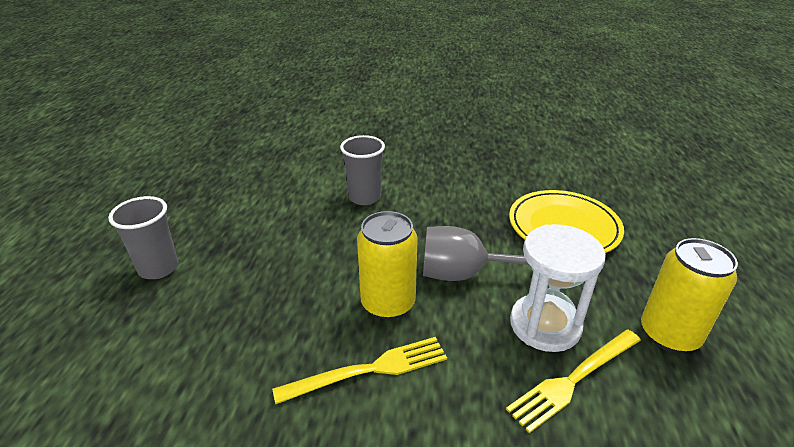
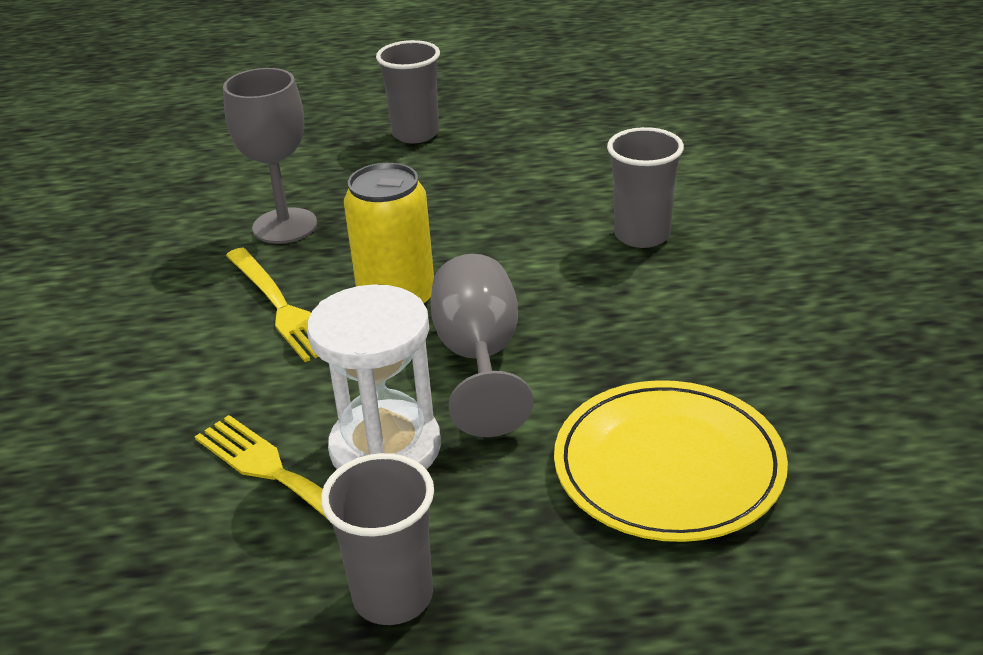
camera: 80 degrees right, 0 degrees up
(247, 360) = (285, 226): none -> grey goblet
(669, 334) = (393, 596): yellow can -> grey cup

